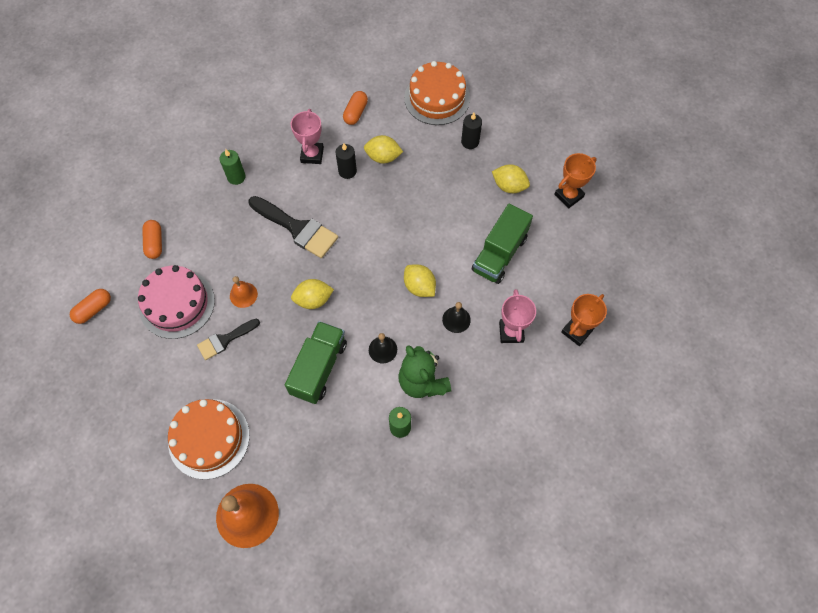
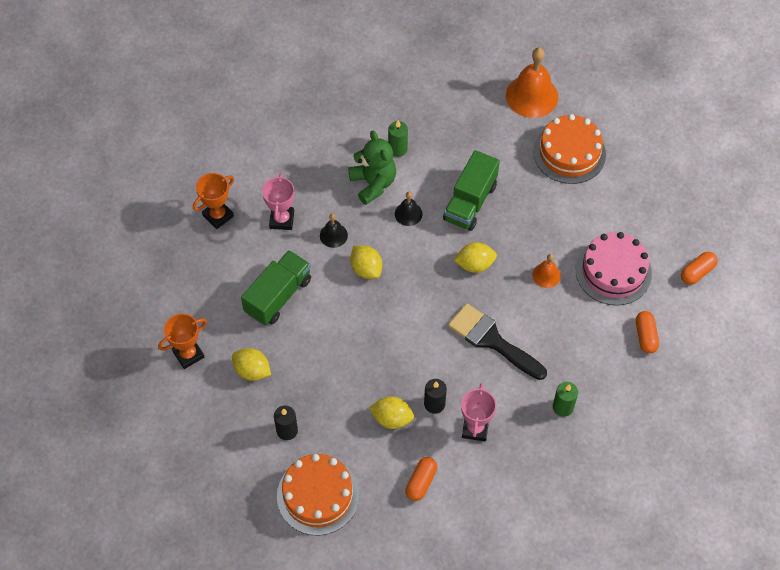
camera: 175 degrees left, 5 degrees down
(225, 340) = (561, 234): black brush -> none

